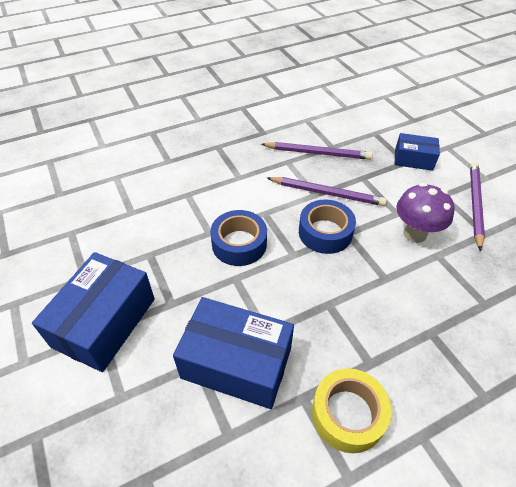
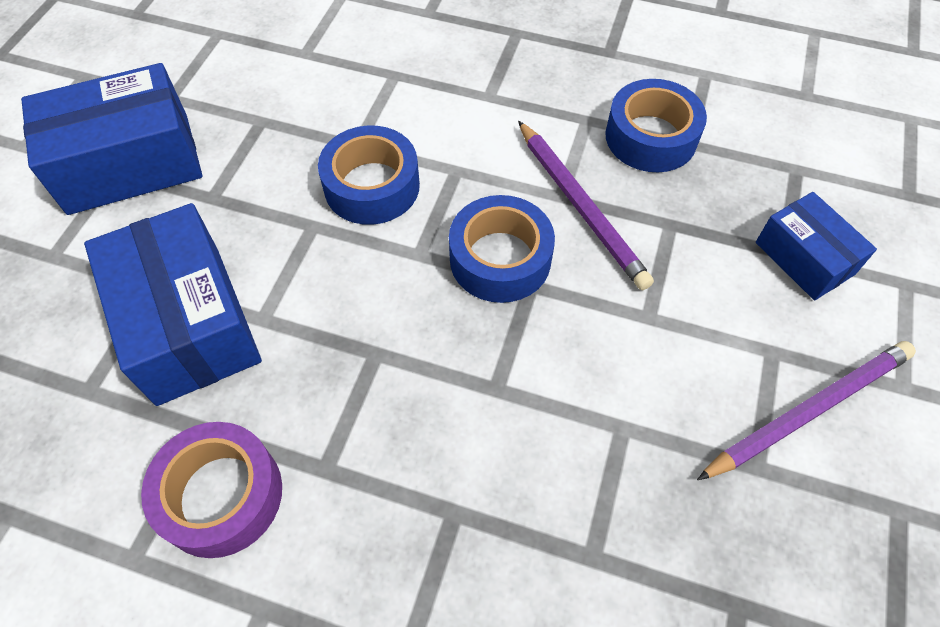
camera: 45 degrees right, 10 degrees up
(317, 153) = (651, 137): purple pencil -> blue tape
(348, 414) = (221, 495): yellow tape -> purple tape
(415, 234) = (631, 368): purple mushroom -> none

